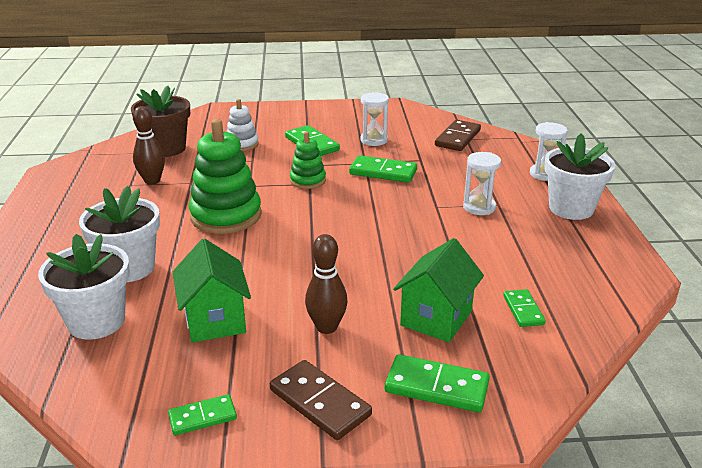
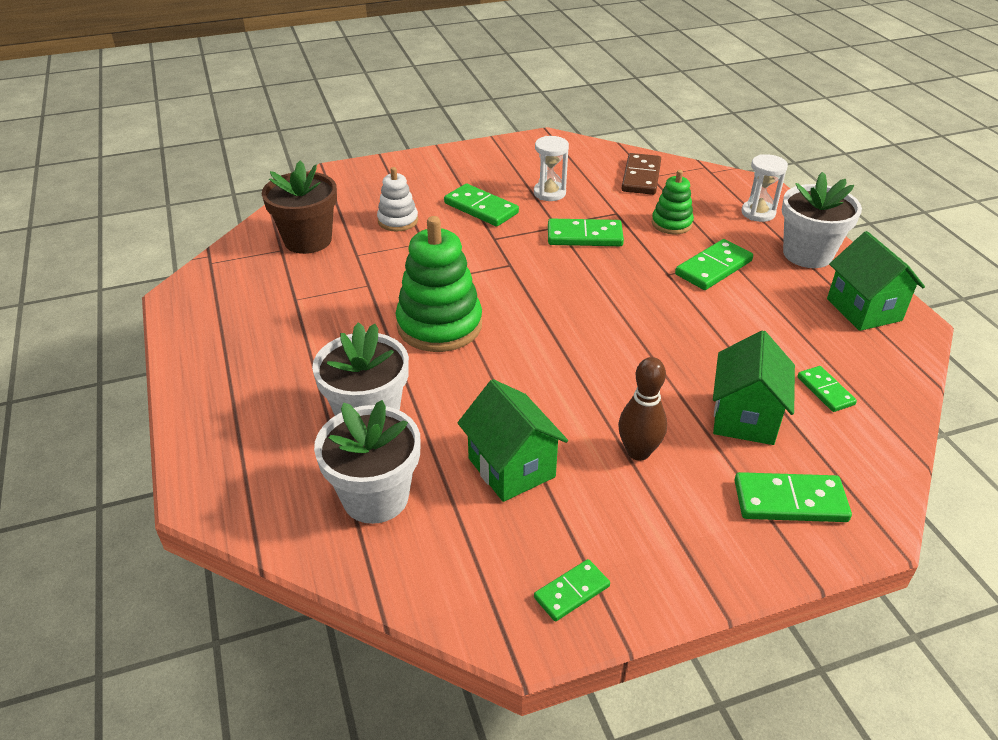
camera: 15 degrees left, 10 degrees up
(152, 181) = (319, 290): brown bowling pin -> none
(308, 180) = (506, 261): green stacking toy -> green stacking toy (671, 223)
(319, 402) = (684, 546): brown domino -> none
(479, 207) = (713, 268): white hourglass -> green domino
(598, 256) = (864, 310): none -> green house

